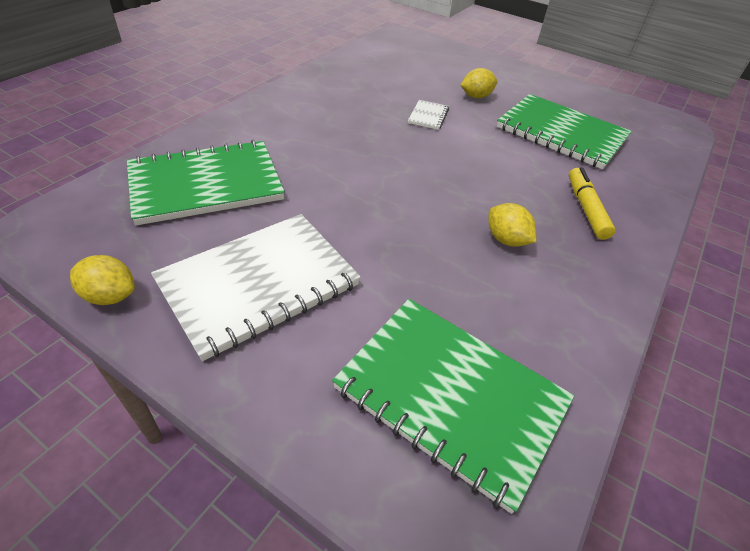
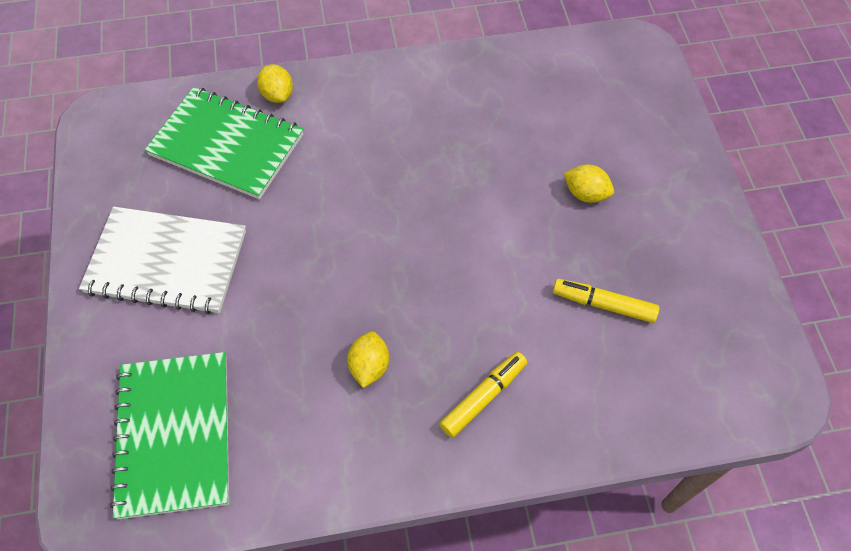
camera: 50 degrees right, 15 degrees up
(110, 296) = (87, 205): yellow lemon -> yellow lemon (277, 95)
(428, 116) = (495, 188): white notebook -> none
(561, 133) = (603, 304): green notebook -> yellow marker

